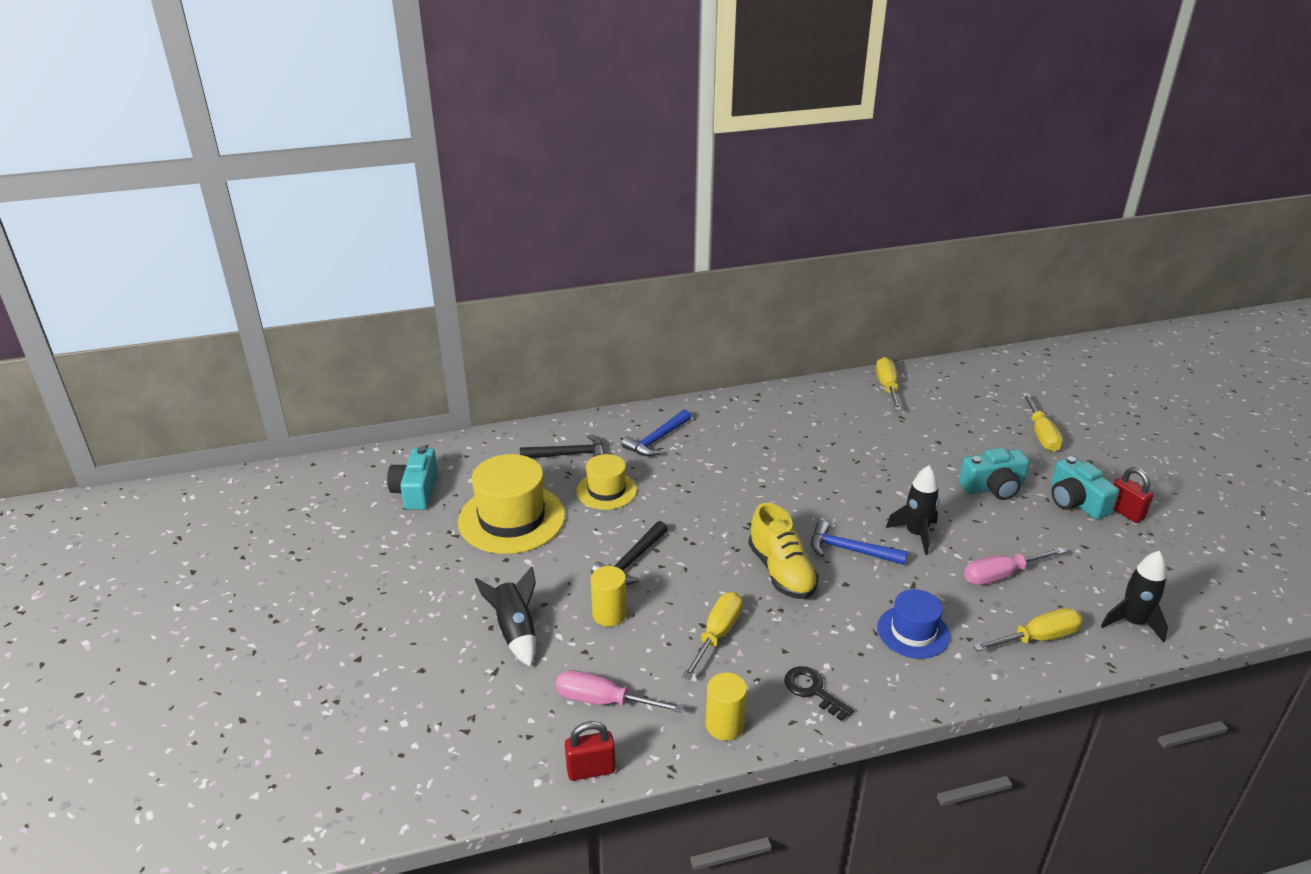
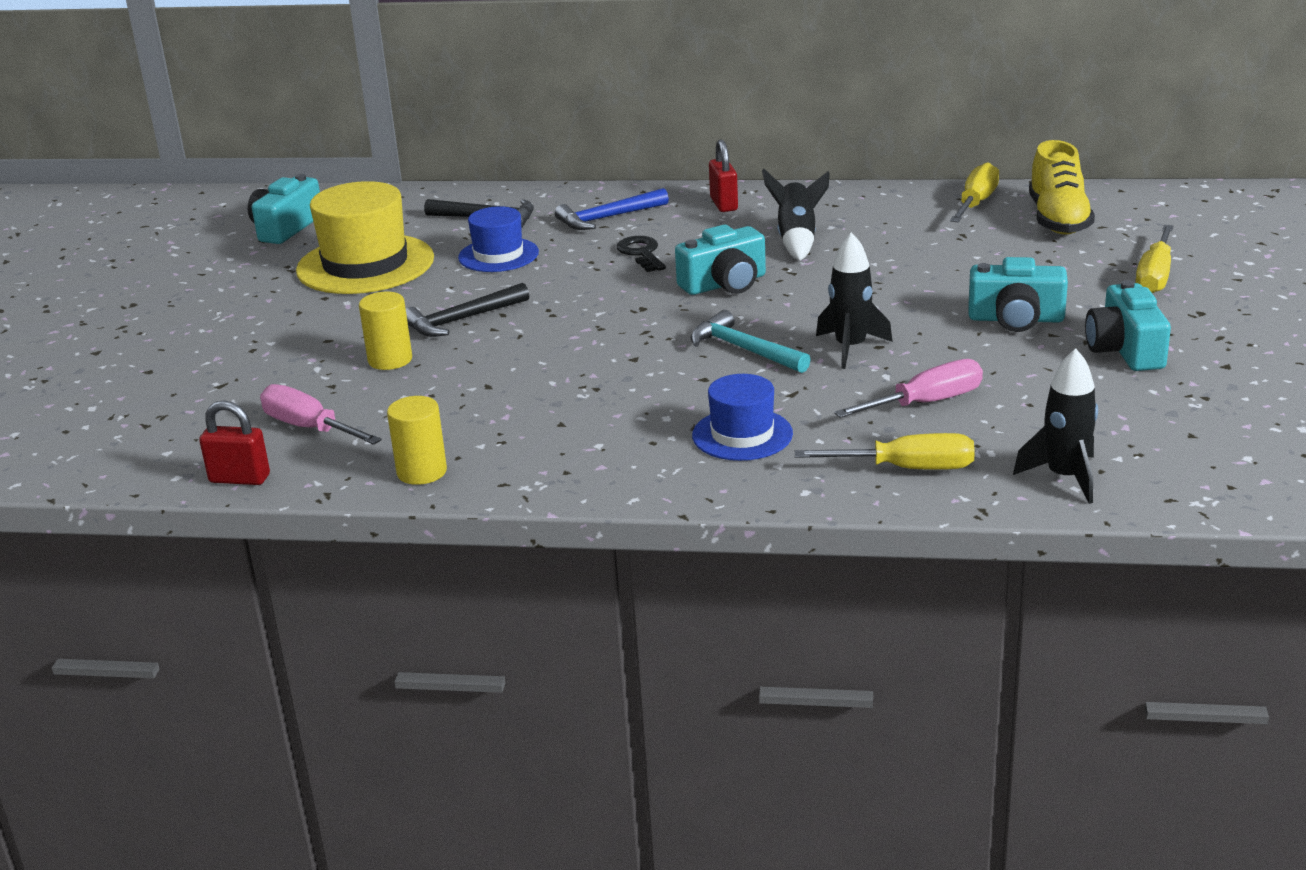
camera: 25 degrees right, 5 degrees down
(515, 631) = (274, 357): black rocket -> black rocket (797, 239)
(606, 490) = (498, 255): yellow hat -> blue hat
(717, 635) = (495, 397): yellow screwdriver -> none
(781, 572) = (633, 355): yellow shoe -> yellow shoe (1058, 220)
(788, 490) = (725, 284): none -> turquoise camera
(812, 690) = (557, 462): black key -> black key (641, 253)
(850, 550) = (744, 349): blue hammer -> turquoise hammer
(1001, 575) = (926, 403): pink screwdriver -> pink screwdriver turned 150 degrees clockwise
(1125, 512) = (1191, 371): red padlock -> red padlock (724, 204)

